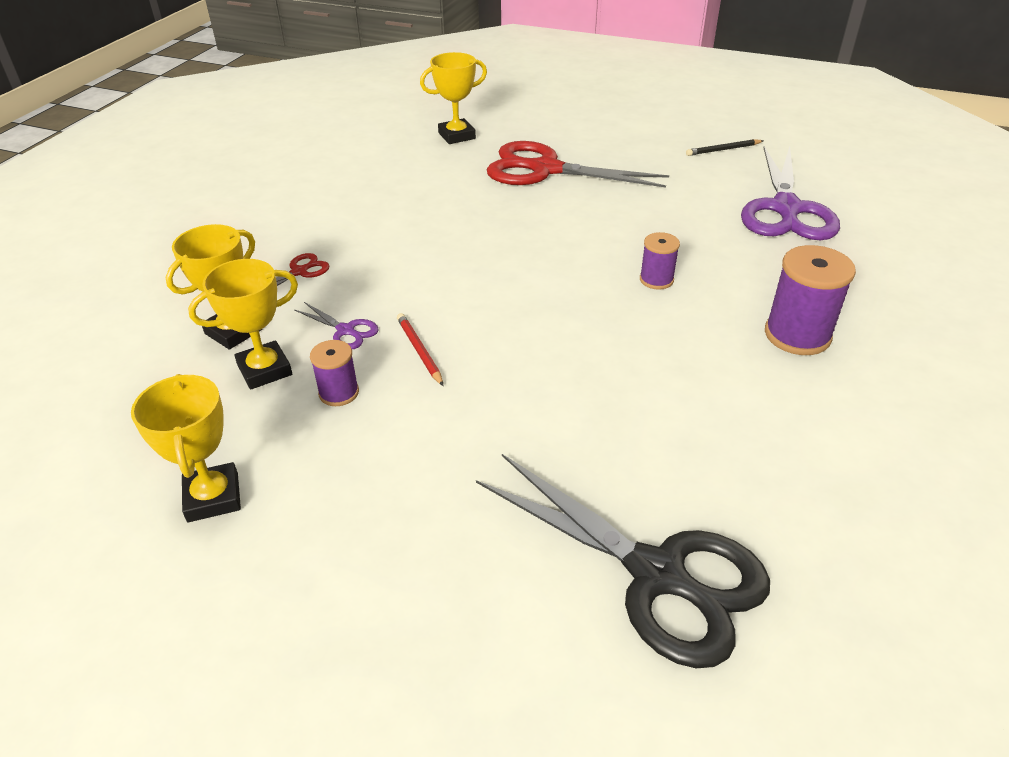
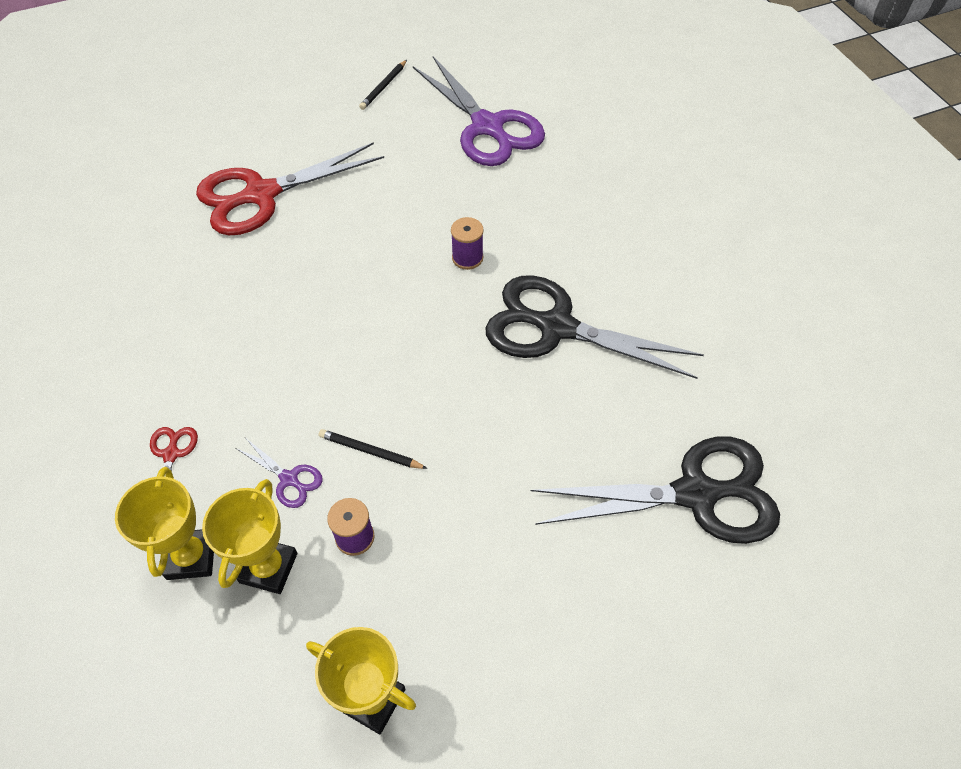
camera: 45 degrees left, 15 degrees up
(346, 330) = (289, 479): purple scissors -> purple scissors turned 45 degrees clockwise
(419, 350) = (370, 451): red pencil -> black pencil
(457, 136) = (131, 201): yellow trophy -> none
(676, 366) = (556, 327): none -> black scissors
(797, 335) = (600, 245): purple spool -> none

